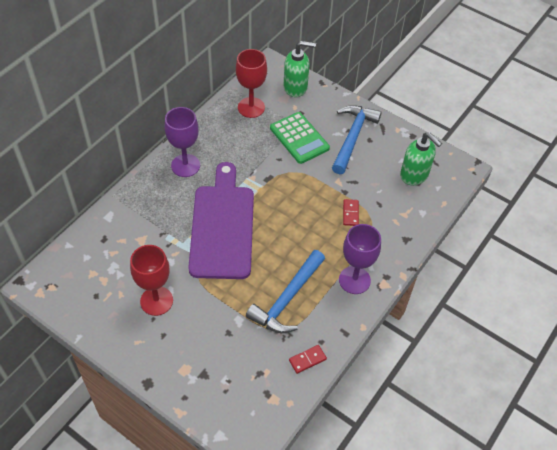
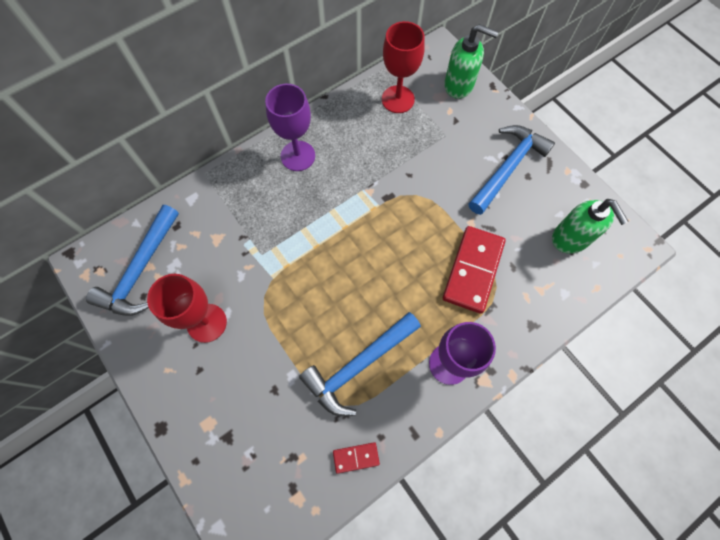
camera: 20 degrees right, 15 degrees up
(86, 277) = (140, 269): none -> blue hammer
(222, 226) = (313, 246): purple cutting board -> none
(299, 138) = (442, 153): green calculator -> none
(350, 213) = (473, 270): red domino -> red domino, size x2.15

